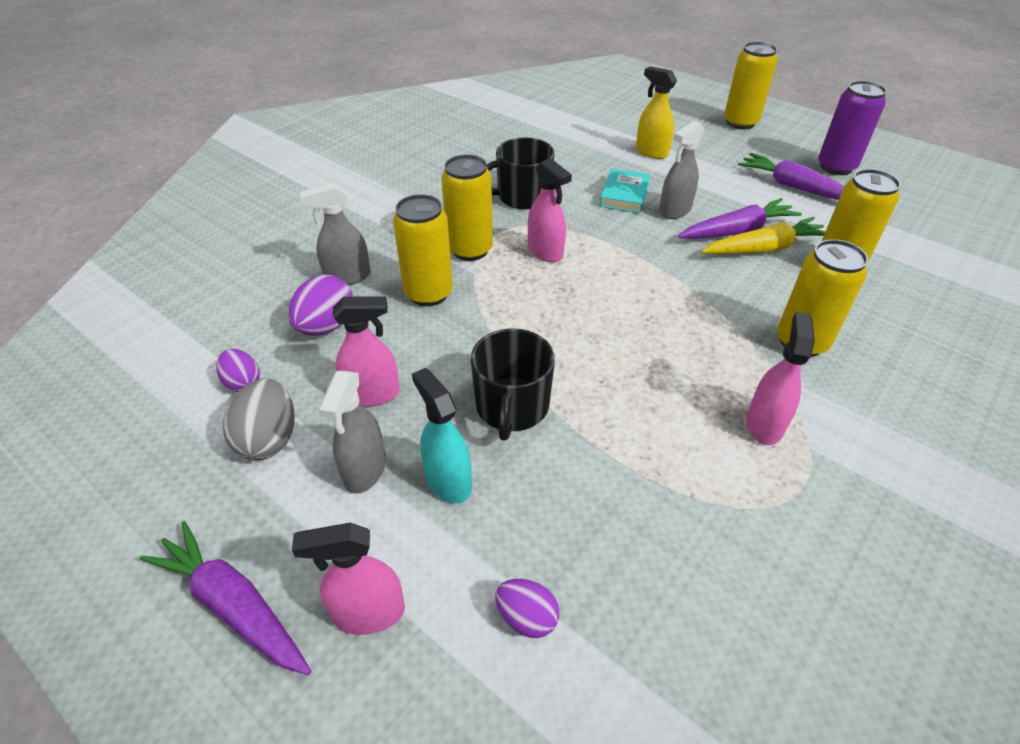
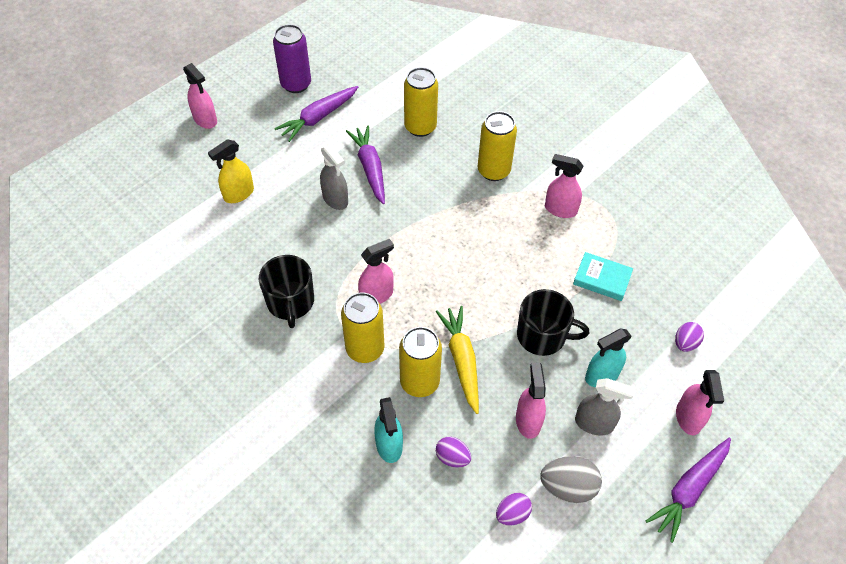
camera: 85 degrees left, 10 degrees up
(326, 326) = (452, 457): purple egg -> purple egg, size x0.64
(347, 277) = (389, 445): grey spray bottle -> turquoise spray bottle
(624, 195) = (305, 227): turquoise book -> turquoise book (602, 279)
(740, 123) = (205, 120): yellow can -> pink spray bottle
(764, 248) = (394, 159): yellow carrot -> yellow carrot (461, 360)

